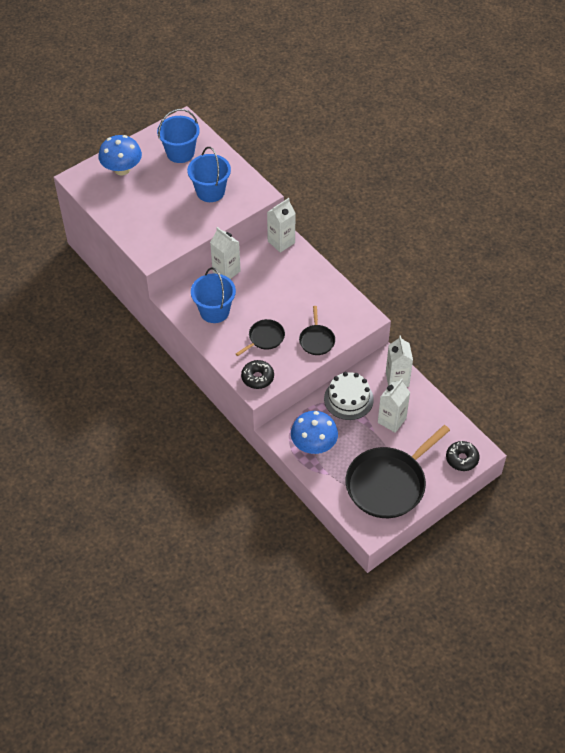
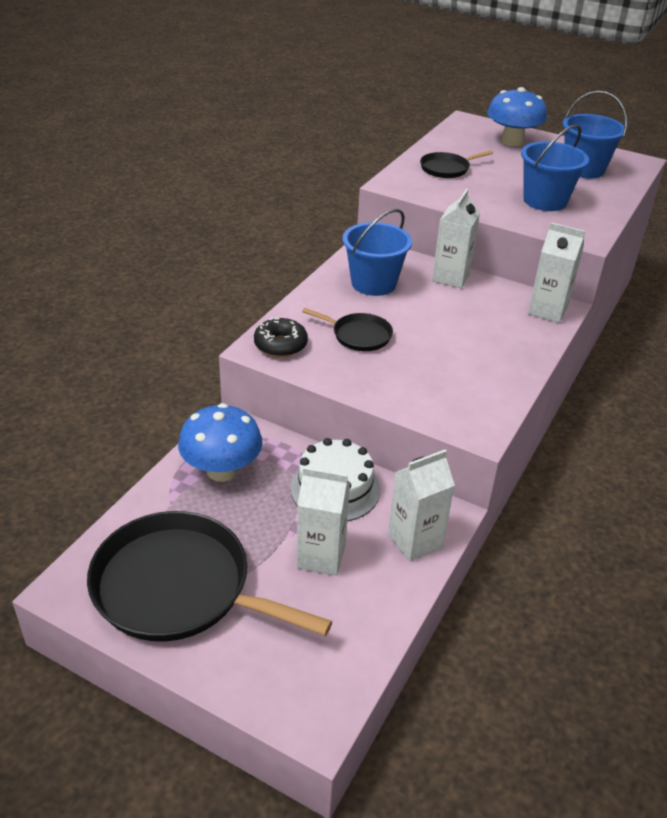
camera: 65 degrees right, 15 degrees down
(316, 340) = (391, 386): black pan -> black pan (447, 169)
(462, 459) = (284, 692): black donut -> none

